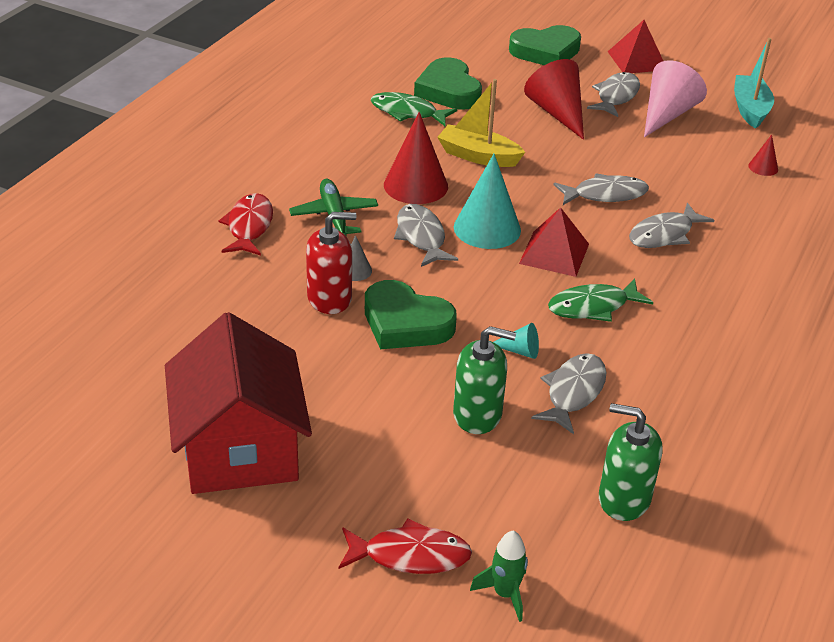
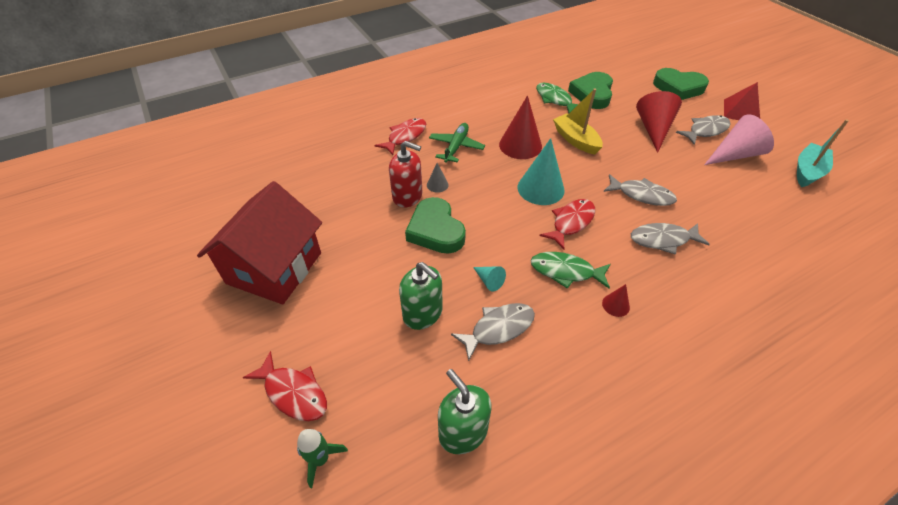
camera: 35 degrees right, 10 degrees up
(421, 237) = (495, 178): grey fish -> none
(554, 253) = (571, 222): red pyramid -> red fish
(763, 167) = (785, 218): red cone -> red cone (615, 305)

